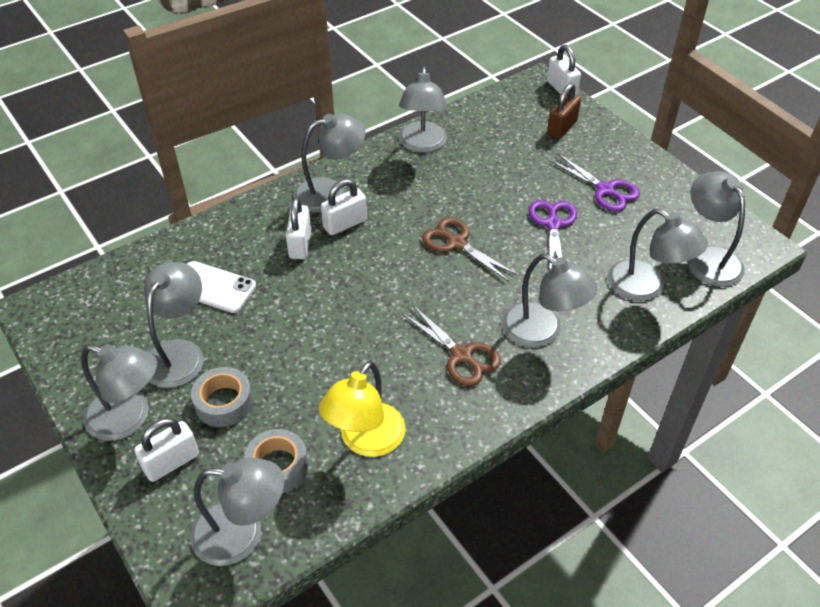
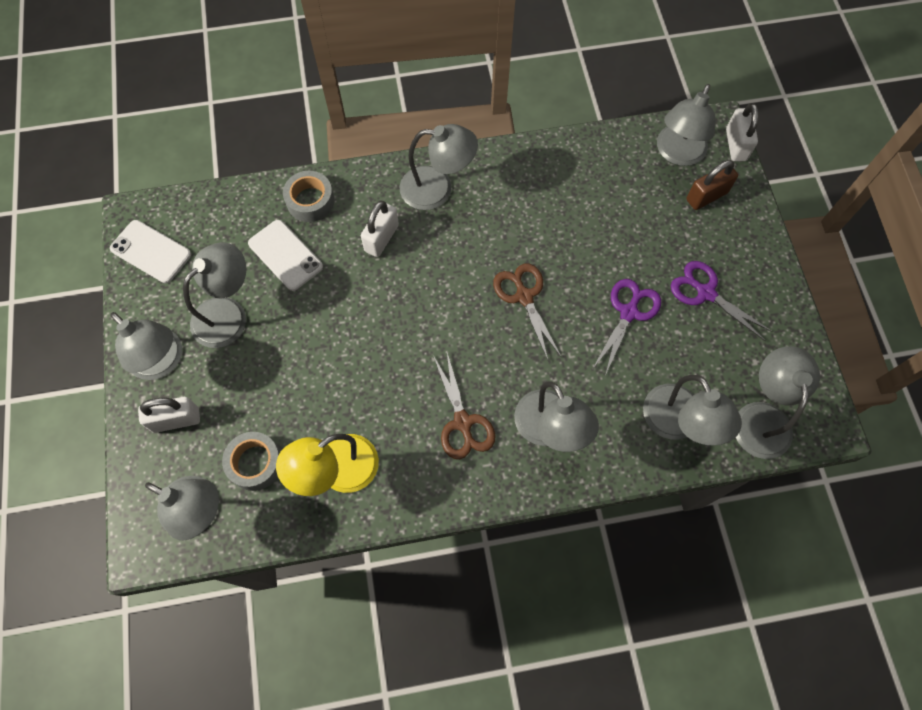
camera: 25 degrees right, 20 degrees up
(68, 331) = (151, 252): none -> white phone
(224, 402) = (241, 380): grey tape -> grey tape (310, 201)
(345, 224) = (432, 231): white padlock -> none
(422, 145) = (553, 164): grey lamp -> grey lamp (677, 154)
(605, 190) = (705, 293): purple scissors -> purple scissors turned 150 degrees clockwise

